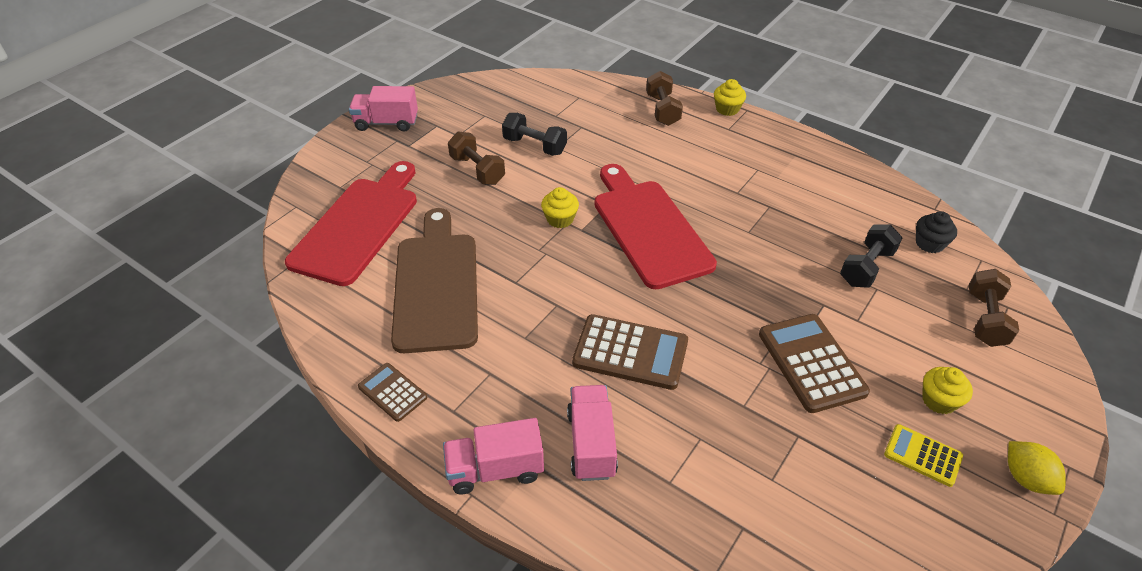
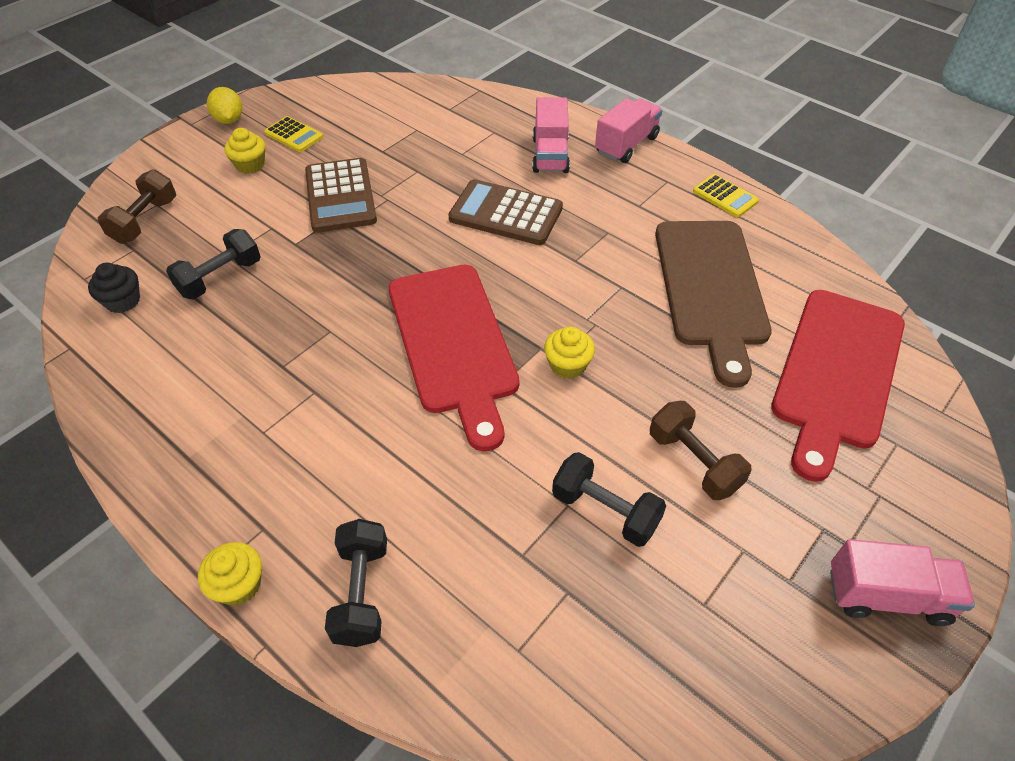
camera: 175 degrees left, 5 degrees up
(392, 392) = (725, 196): brown calculator -> yellow calculator
(495, 470) = (626, 145): pink truck -> pink truck turned 45 degrees counterclockwise
(662, 110) = (362, 592): brown dumbbell -> black dumbbell

